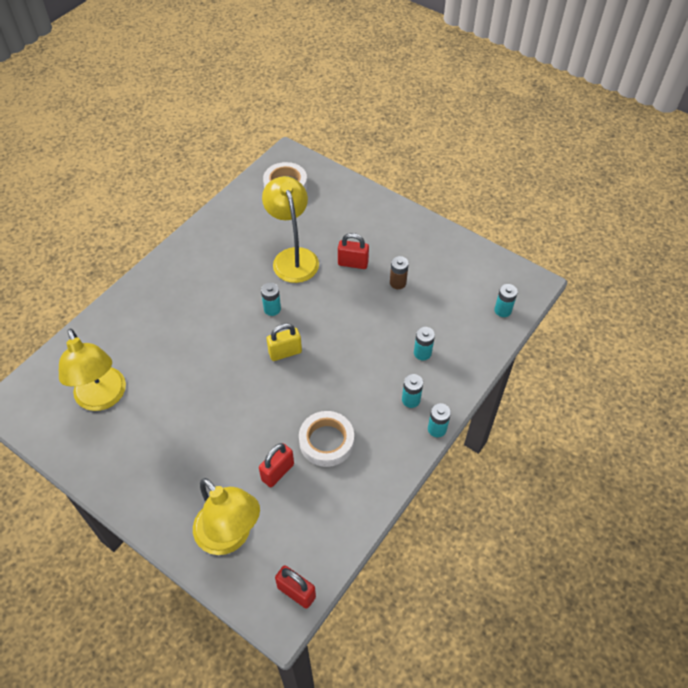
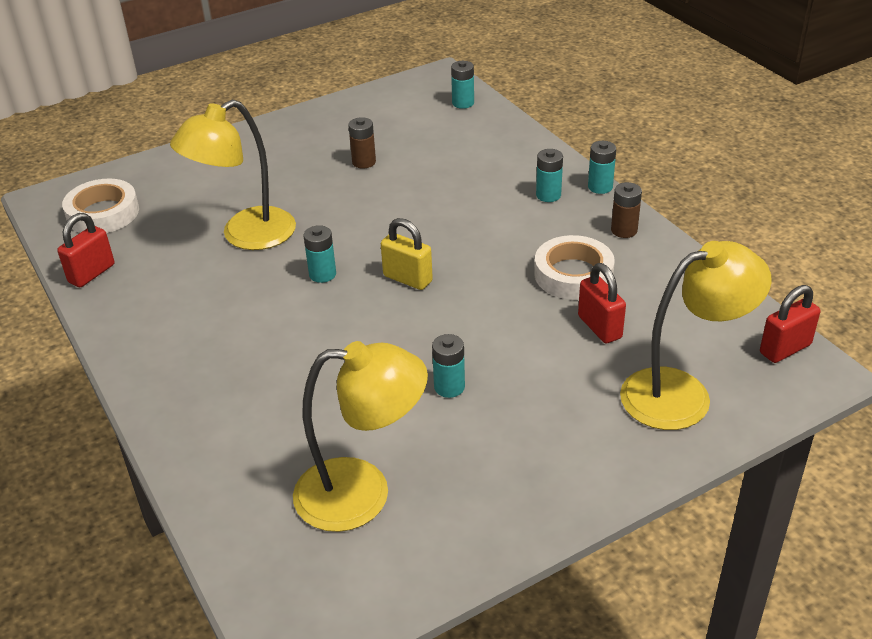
camera: 65 degrees left, 15 degrees down
(285, 352) = (407, 279): yellow padlock -> yellow padlock turned 60 degrees counterclockwise
(293, 257) = (245, 236): yellow lamp -> yellow lamp turned 45 degrees counterclockwise
(353, 263) = (302, 188): red padlock -> red padlock (92, 273)
(390, 458) = (624, 230): none -> brown battery
(422, 353) = (485, 170): turquoise battery -> turquoise battery (449, 387)

